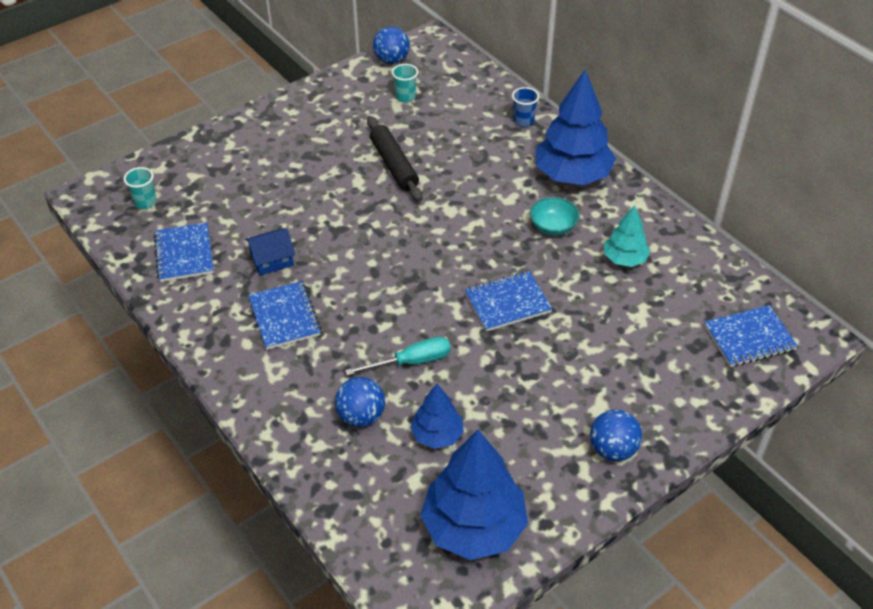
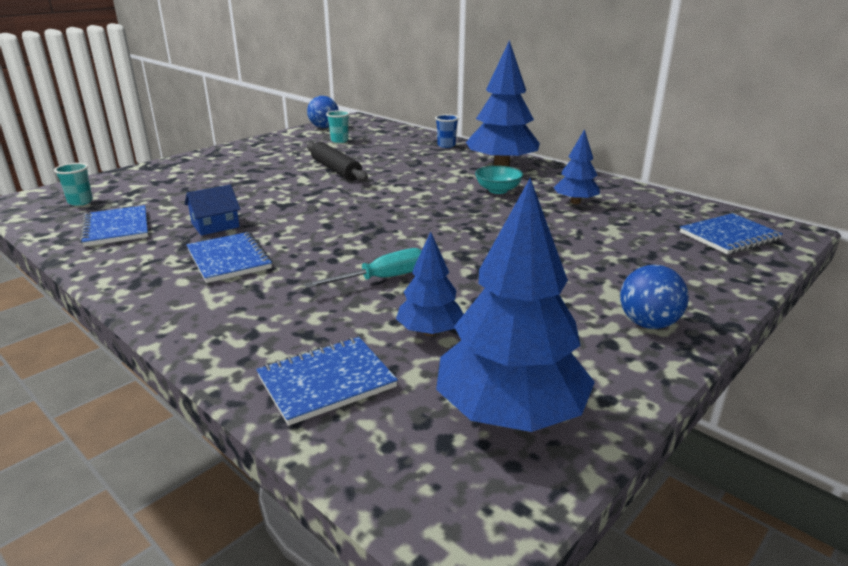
camera: 10 degrees left, 20 degrees down
(361, 416) = (329, 325): blue ball -> none
(507, 303) = (474, 233): blue notebook -> blue notebook (326, 382)
(624, 259) = (575, 202): turquoise tree -> blue tree

